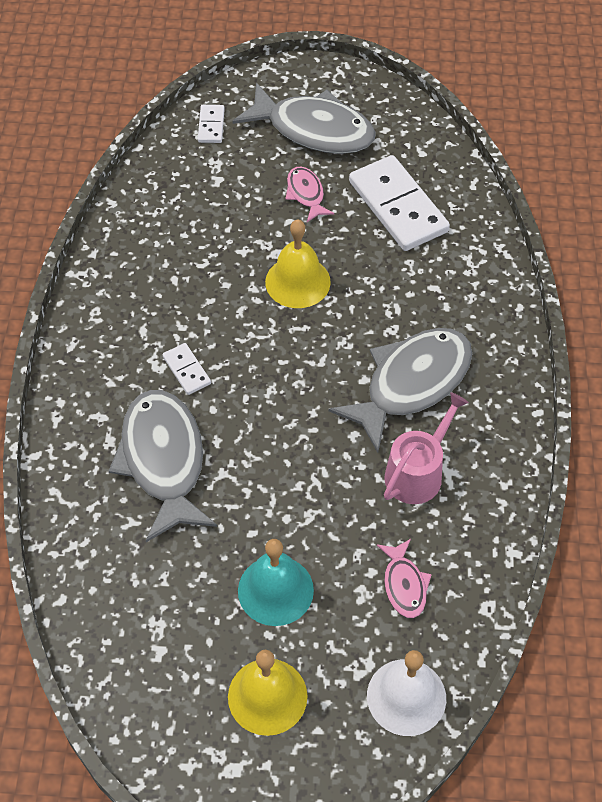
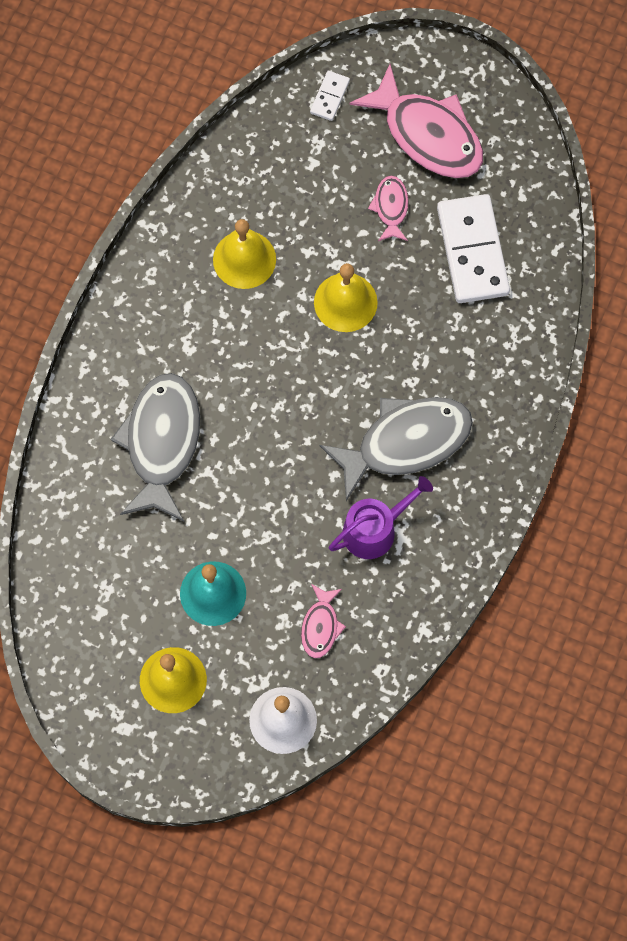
camera: 20 degrees right, 15 degrees up
(184, 274) = (244, 259): none -> yellow bell
(187, 370) = (212, 360): white domino -> none
(314, 130) = (427, 134): grey fish -> pink fish
(418, 472) = (375, 529): pink watering can -> purple watering can

